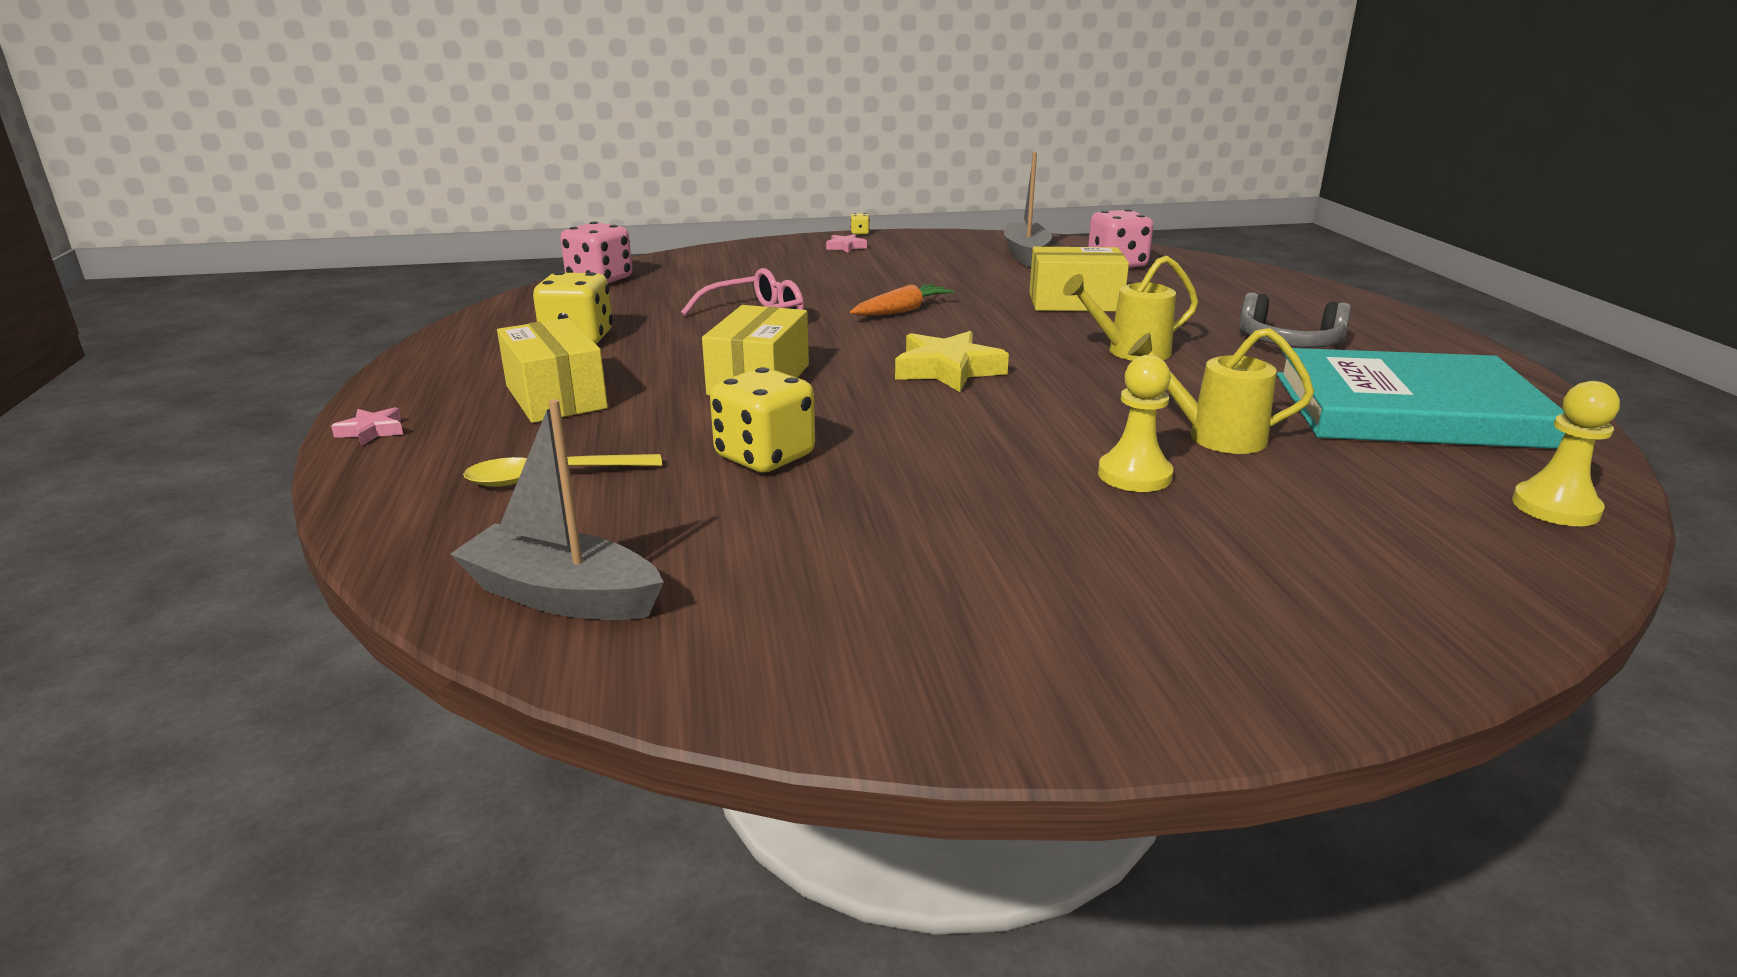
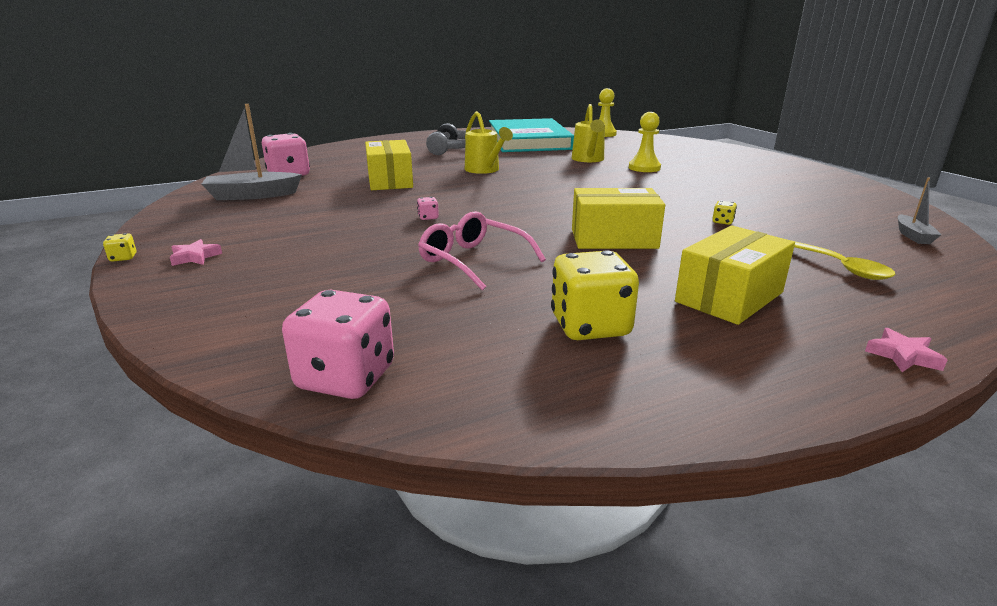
camera: 105 degrees left, 0 degrees up
(562, 596) = (913, 236): grey boat -> grey boat, size x0.54
(765, 457) = (722, 222): yellow dice -> yellow dice, size x0.41
(902, 311) = (428, 217): orange carrot -> pink dice
(947, 370) = (547, 199): yellow star -> none

